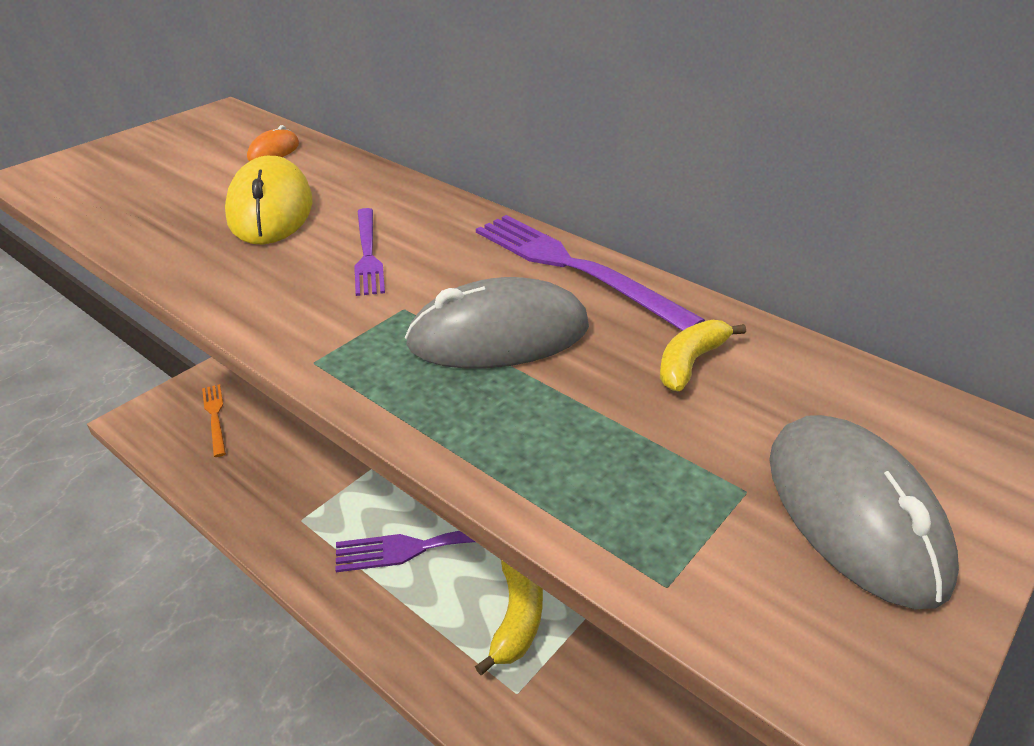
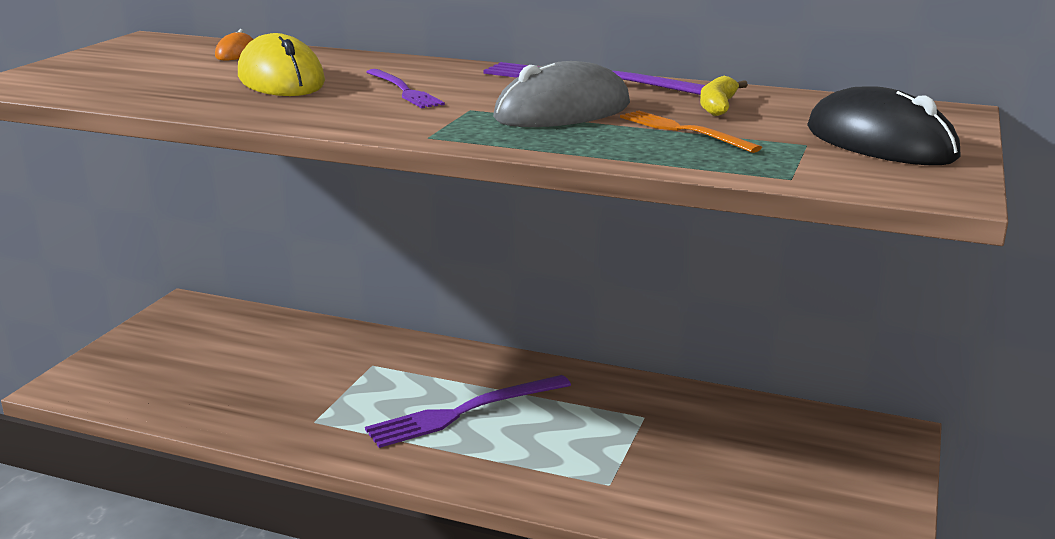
camera: 20 degrees left, 15 degrees down
(215, 417) = (158, 369): orange fork -> orange fork (683, 131)
(517, 615) = (576, 438): yellow banana -> none
(854, 513) = (880, 142): grey mouse -> black mouse

